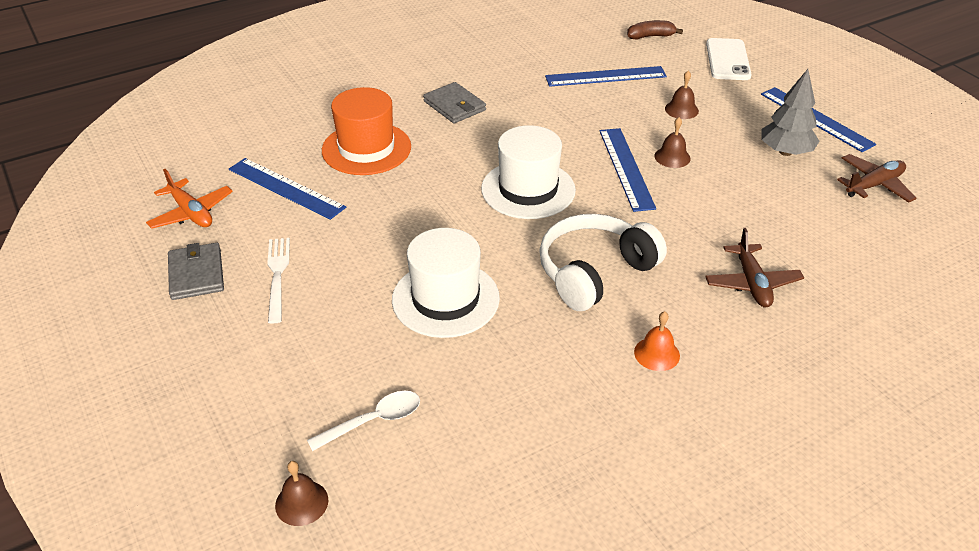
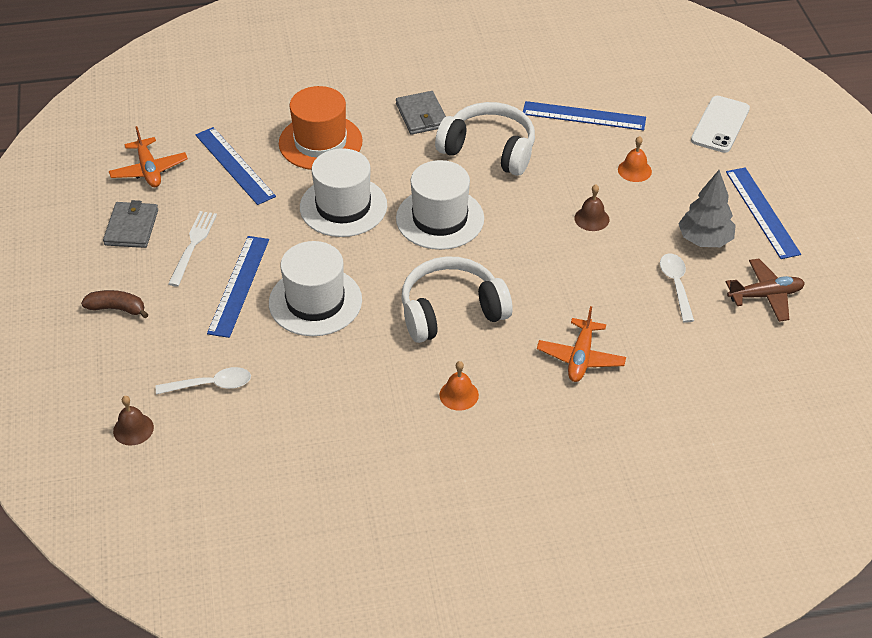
camera: 20 degrees right, 5 degrees up
(423, 200) = (343, 206): none -> white hat
(537, 121) = (489, 150): none -> white headphones
(626, 168) = (541, 219): blue ruler -> blue ruler (239, 285)
(650, 36) = (659, 79): brown banana -> brown banana (117, 309)
(681, 109) = (634, 170): brown bell -> orange bell
(752, 283) = (580, 357): brown plane -> orange plane
(790, 195) = (676, 285): none -> white spoon

